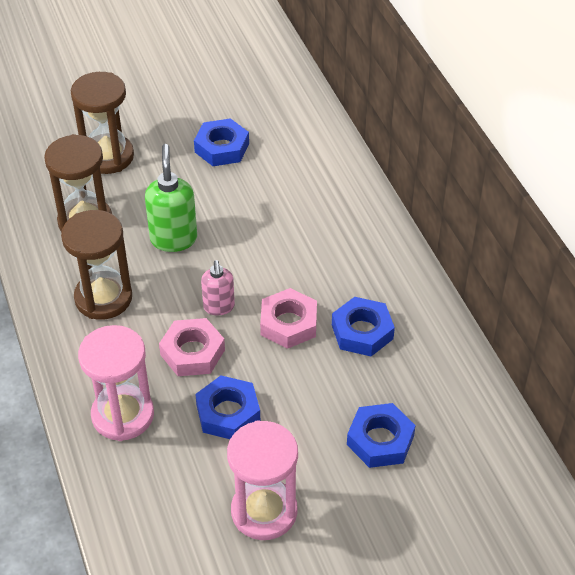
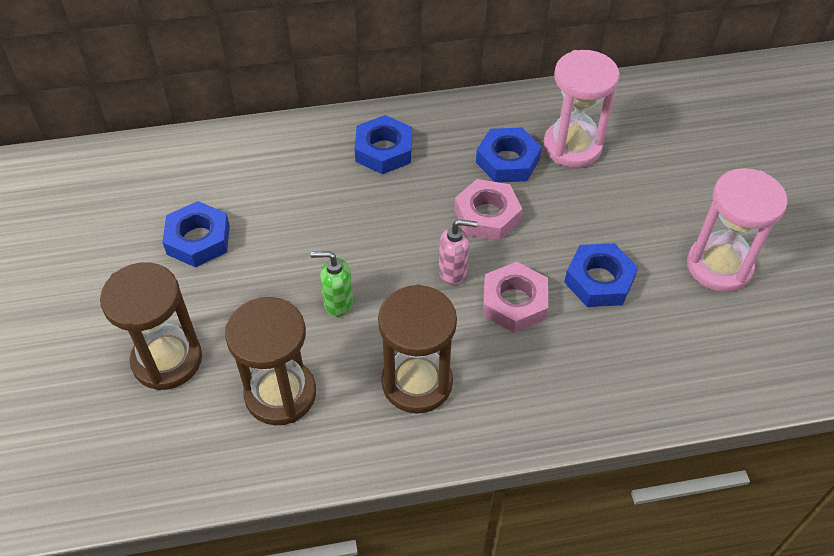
camera: 80 degrees left, 5 degrees up
(123, 415) = (595, 376): pink hourglass -> pink hourglass (572, 146)
(173, 239) = (337, 303): green soap dispenser -> green soap dispenser, size x0.63
(380, 440) = (639, 169): blue nut -> blue nut (384, 150)

